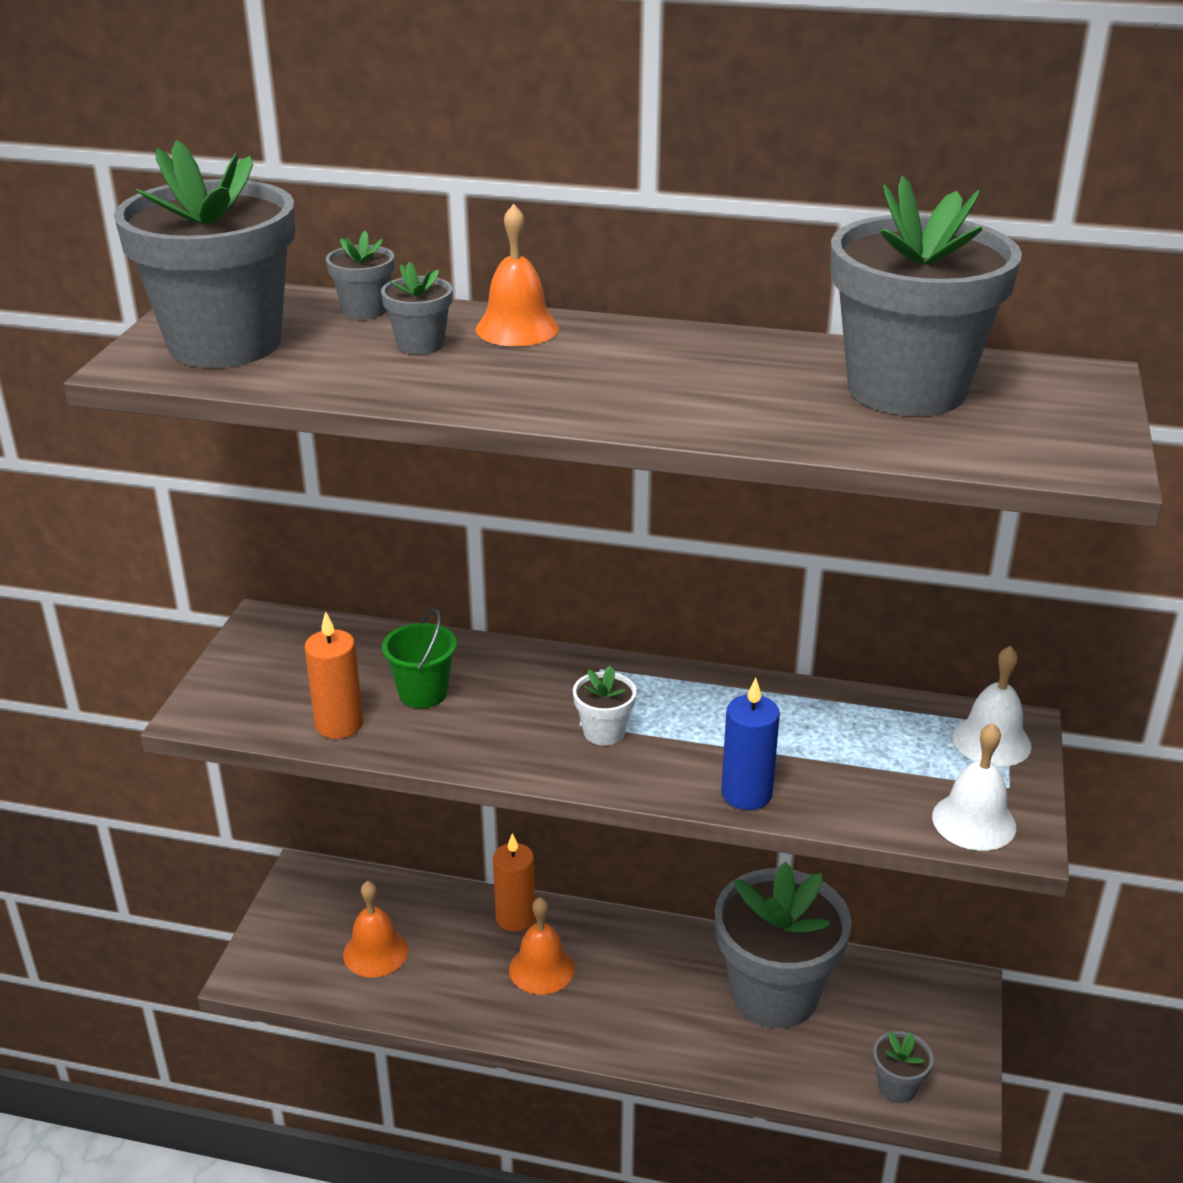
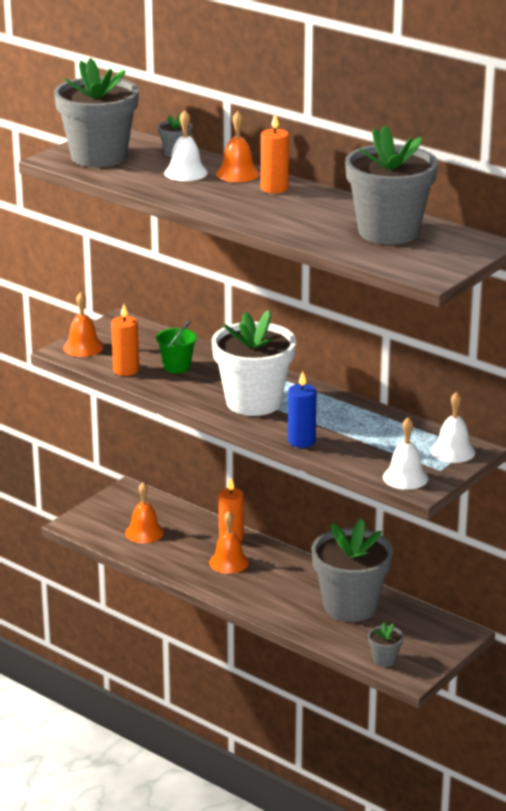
camera: 25 degrees right, 5 degrees down
(231, 695) = (83, 347): none -> orange bell
(420, 344) = (185, 173): grey flower pot -> white bell
(604, 732) = (253, 402): white flower pot -> white flower pot, size x2.39
(612, 344) = (274, 188): none -> orange candle

